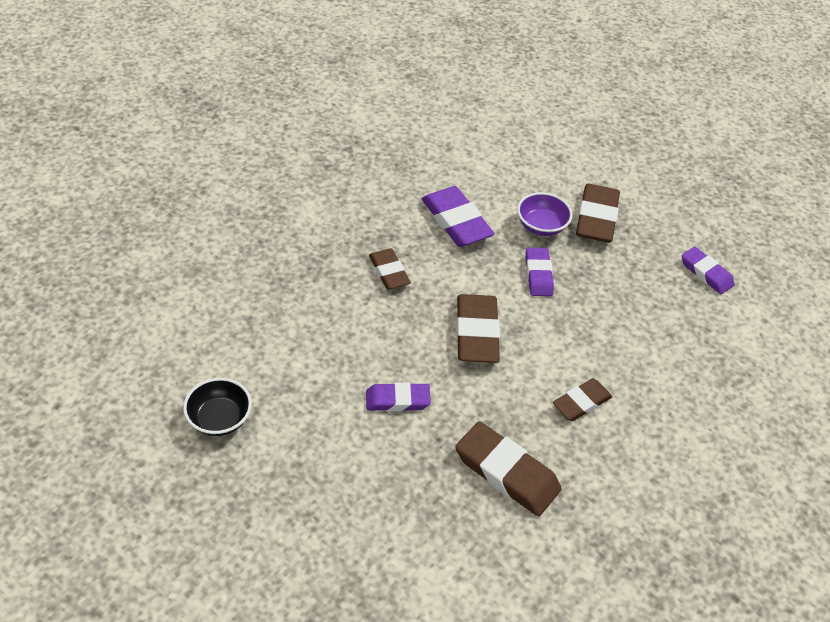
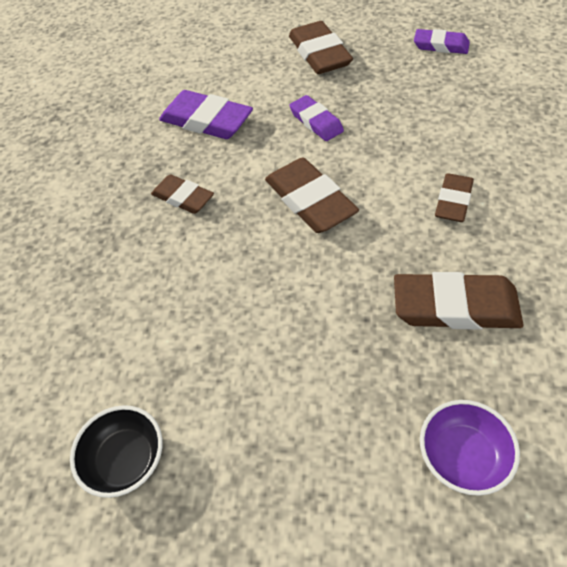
camera: 25 degrees left, 5 degrees up
(397, 400) = (295, 309): purple eraser -> none
(541, 226) = (282, 84): purple bowl -> purple bowl (462, 456)

